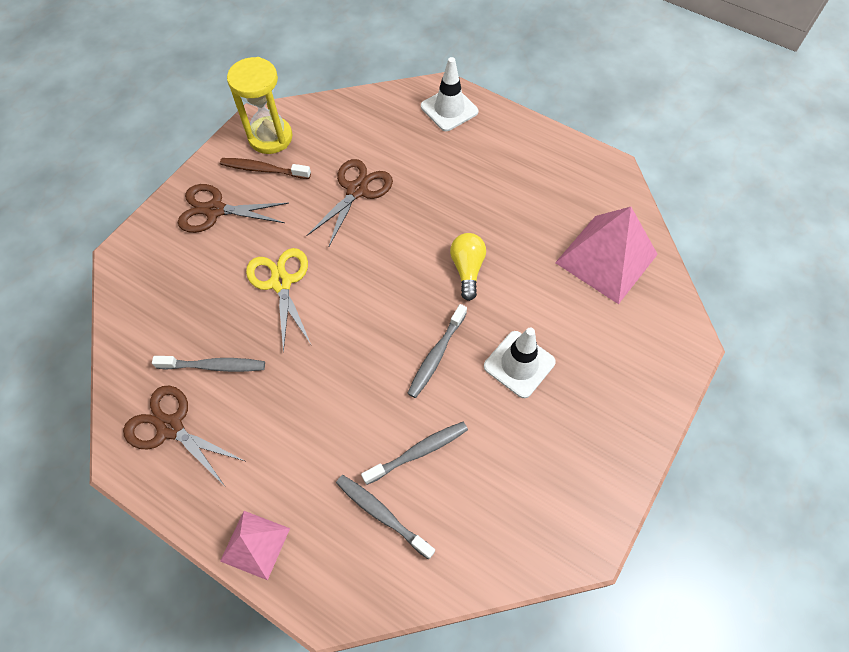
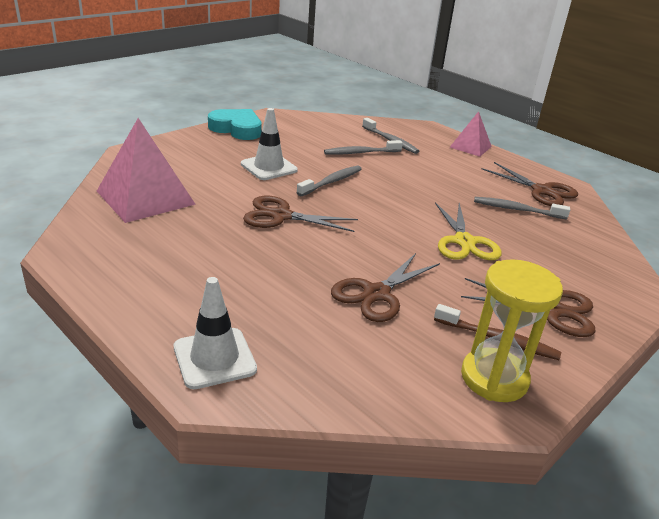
camera: 170 degrees left, 30 degrees down
(467, 269) = (281, 216): yellow light bulb -> brown scissors
(610, 463) = (237, 129): none -> turquoise heart

